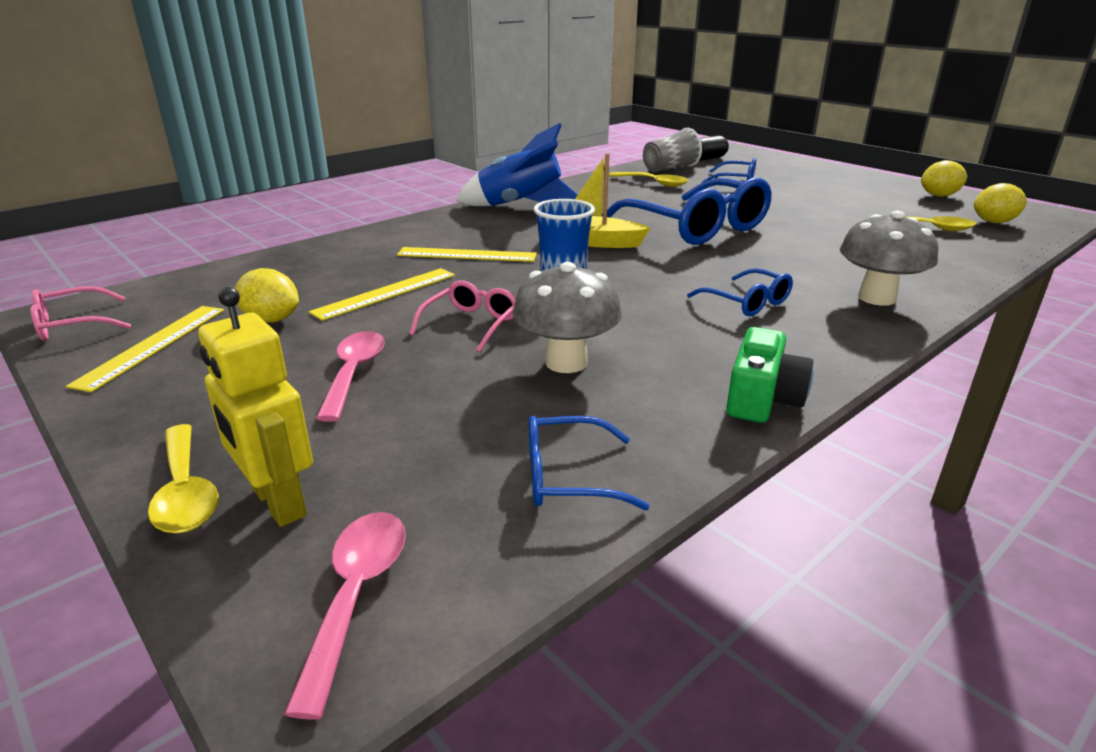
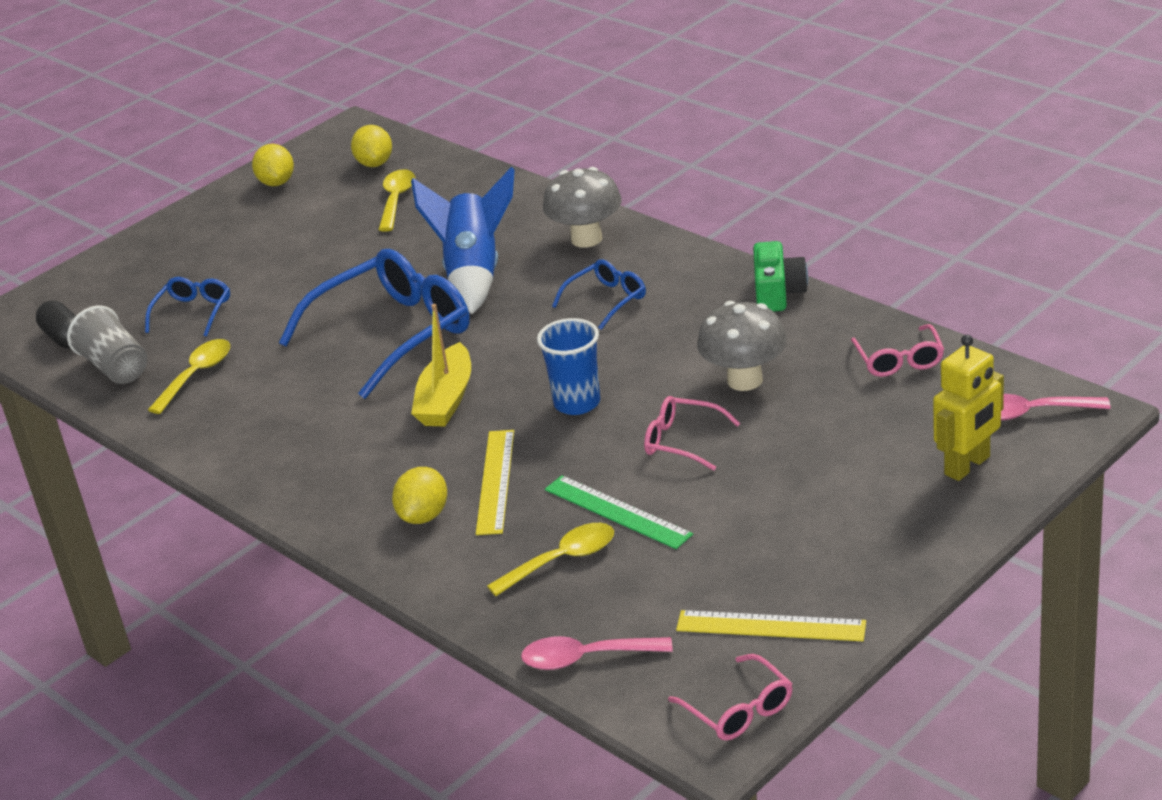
camera: 90 degrees left, 5 degrees up
(185, 491) = (972, 509): yellow spoon -> yellow spoon (562, 560)
(271, 320) = (697, 568): yellow lemon -> yellow lemon (424, 516)
(354, 373) = (792, 483): pink spoon -> pink spoon (586, 658)
(386, 293) = (617, 512): yellow ruler -> green ruler
(521, 206) = (301, 473): blue rocket -> blue rocket (474, 274)
(567, 477) = (899, 360): blue glasses -> pink glasses
(762, 398) = (777, 293): green camera -> green camera turned 75 degrees clockwise

